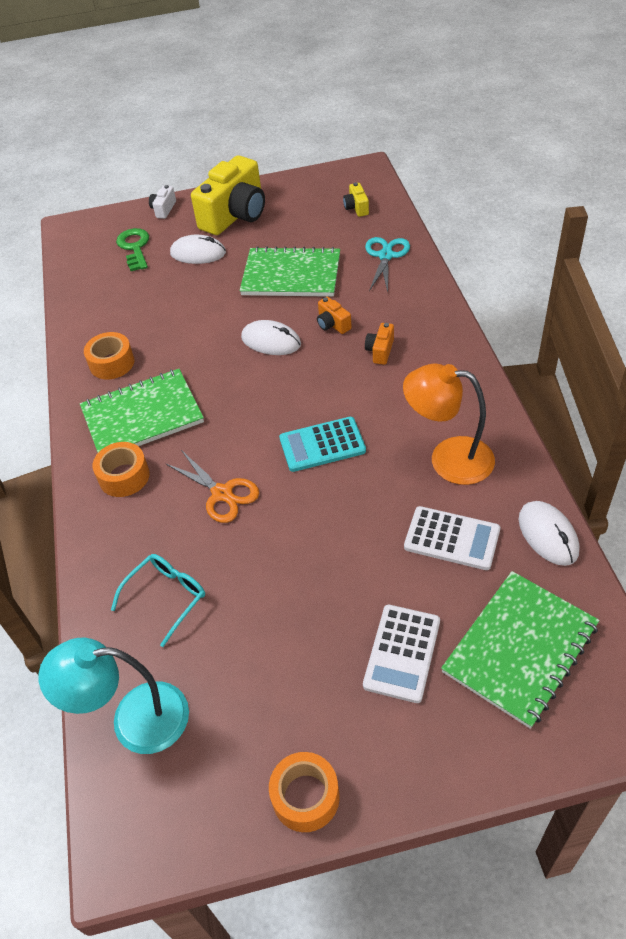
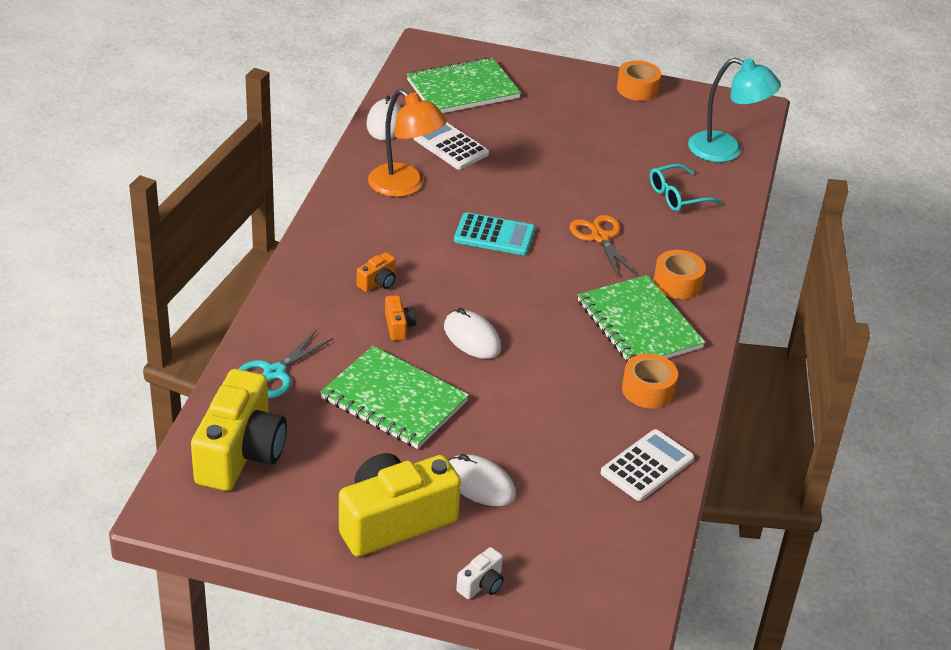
camera: 160 degrees left, 10 degrees down
(134, 247) = (554, 535): green key -> none
(142, 416) = (639, 324): green notebook -> green notebook turned 60 degrees clockwise
(356, 208) = (241, 453): yellow camera -> yellow camera, size x2.37
(402, 653) = (536, 114): white calculator -> white calculator (647, 466)

